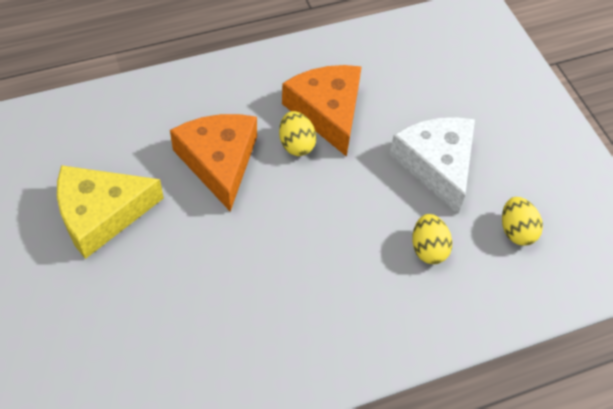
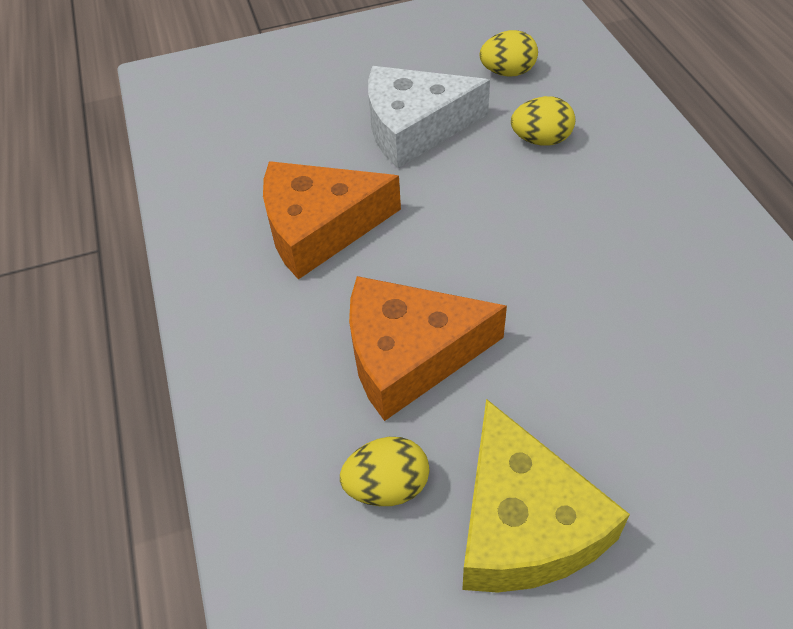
camera: 80 degrees left, 5 degrees down
(296, 144) = (378, 262): yellow egg -> yellow egg (387, 487)

